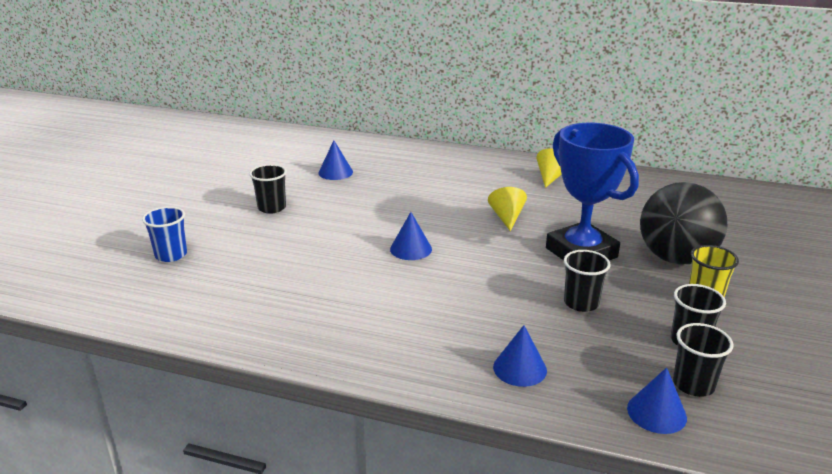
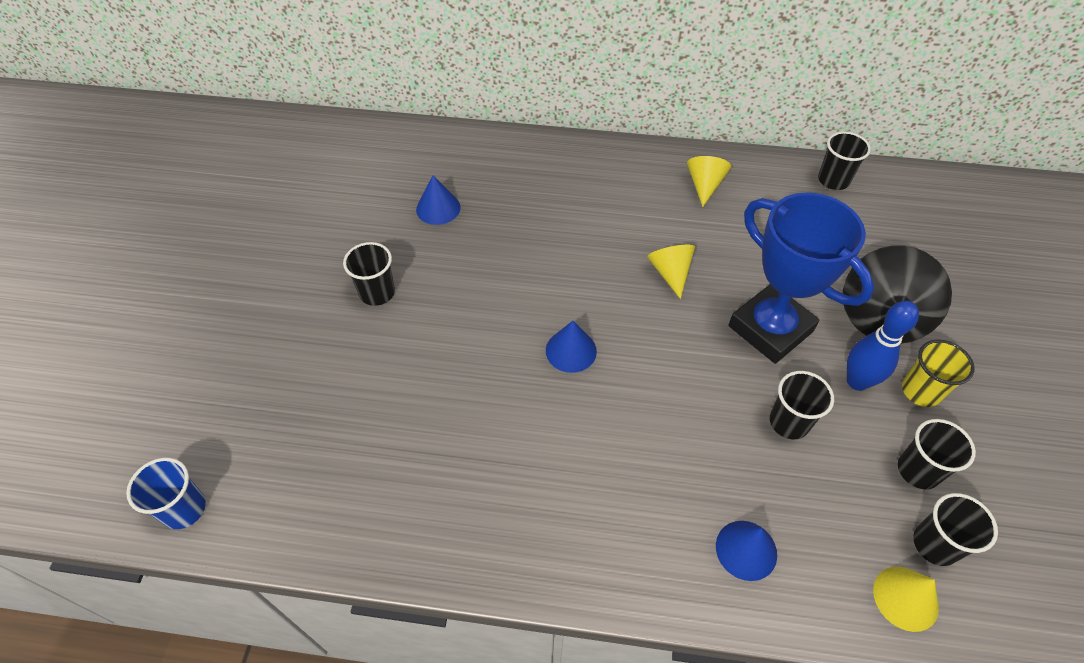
camera: 10 degrees left, 25 degrees up
(171, 255) = (276, 407): blue cup -> blue cup (184, 509)
(648, 287) = (857, 381): none -> blue bowling pin
(656, 412) = (905, 598): blue cone -> yellow cone
(660, 183) = (833, 180): none -> black cup

